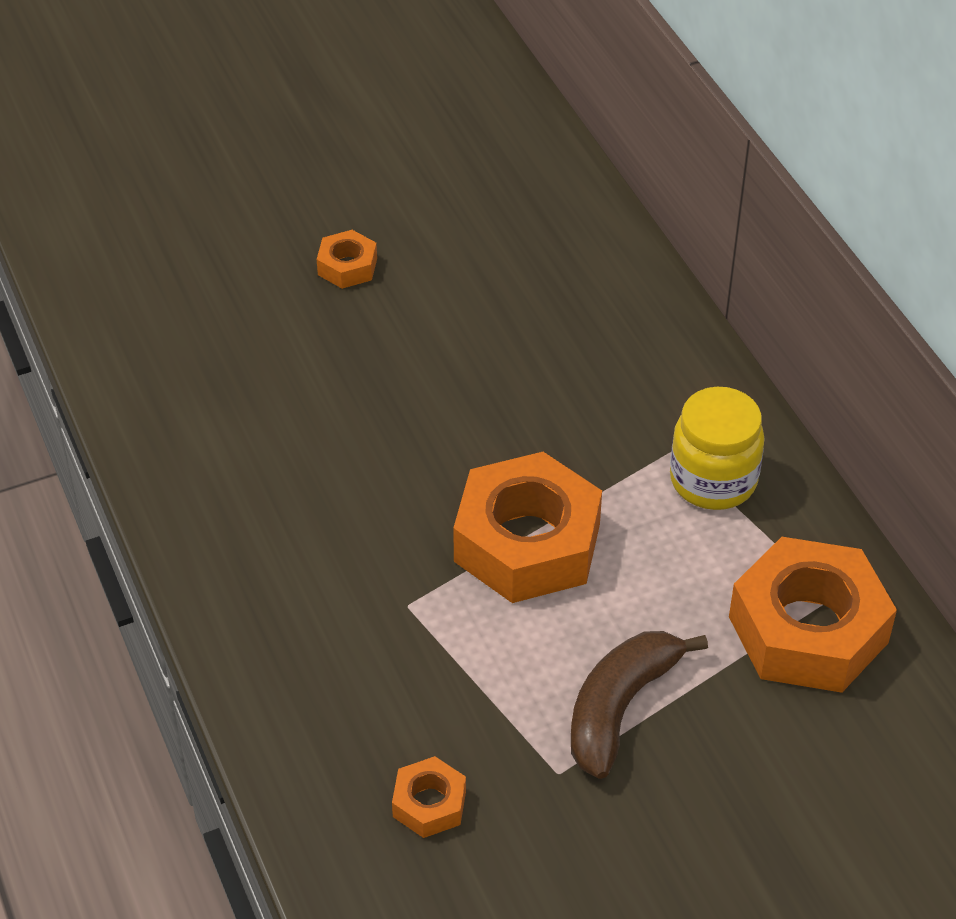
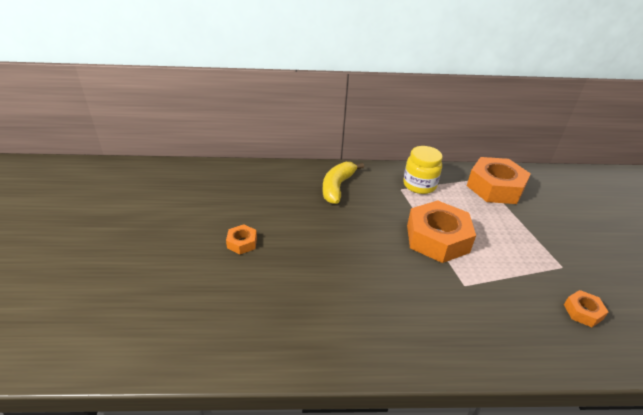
camera: 70 degrees left, 10 degrees down
(606, 343) = (337, 187): none -> yellow banana
(619, 708) = (529, 240): brown banana -> none

